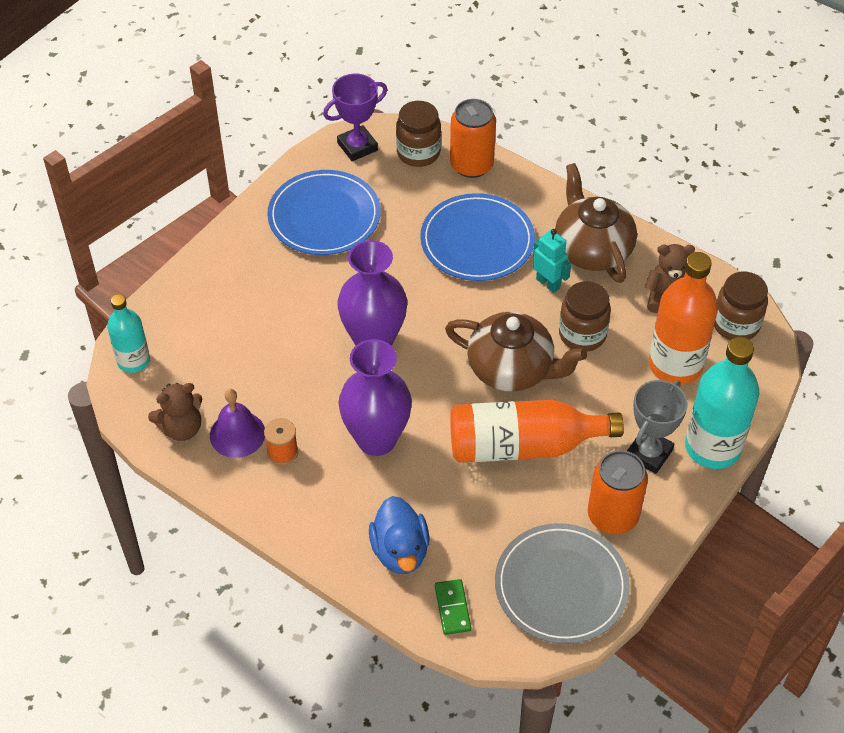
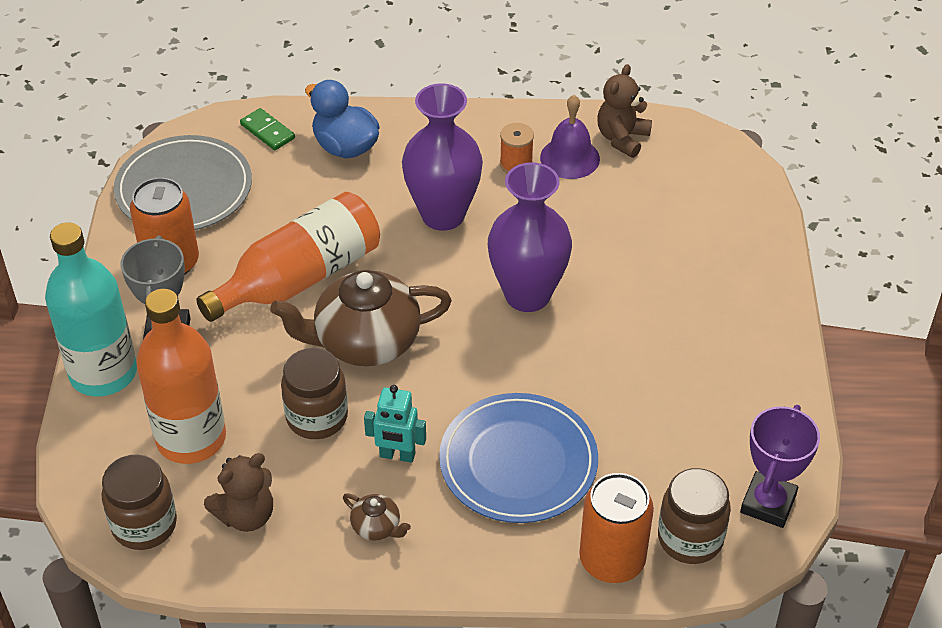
camera: 145 degrees right, 5 degrees down
(133, 361) = (727, 165): turquoise bottle -> none
(324, 216) = (711, 395): blue plate -> none
(592, 249) = (377, 527): brown teapot -> brown teapot, size x0.43

